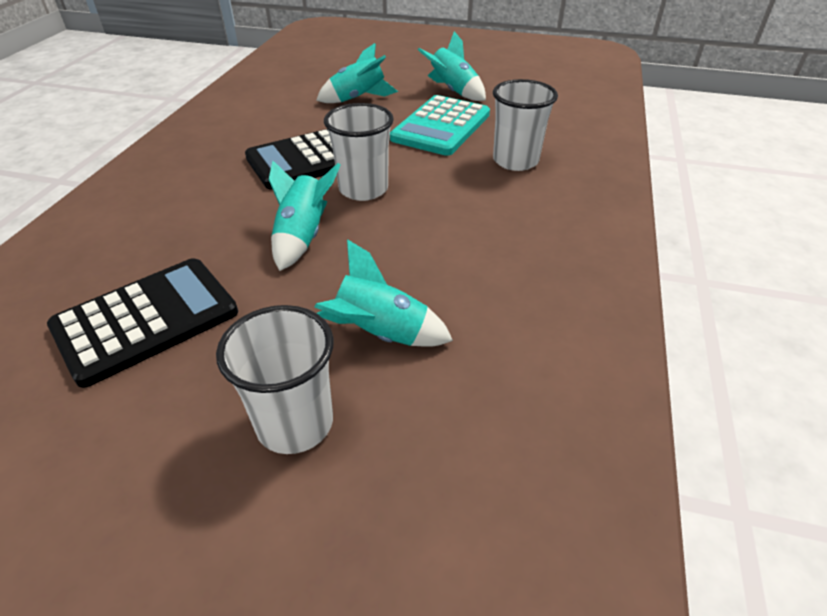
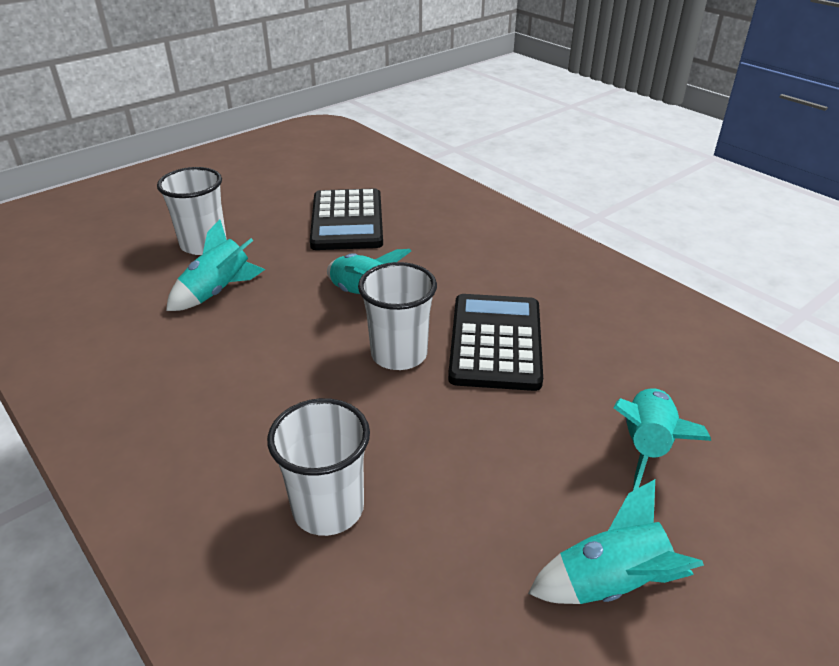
camera: 125 degrees right, 5 degrees down
(441, 127) = (486, 488): turquoise calculator -> none

